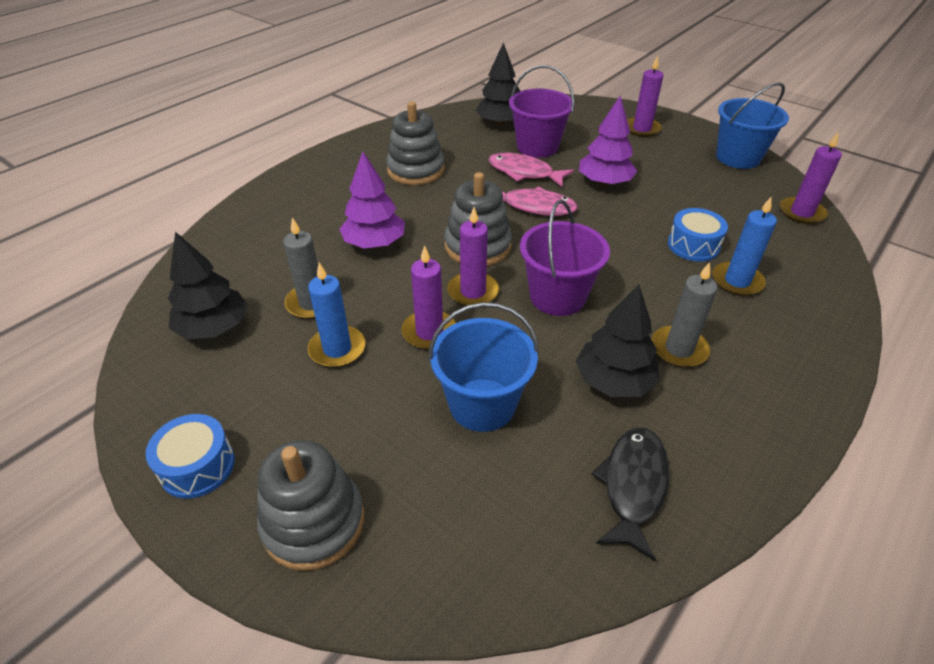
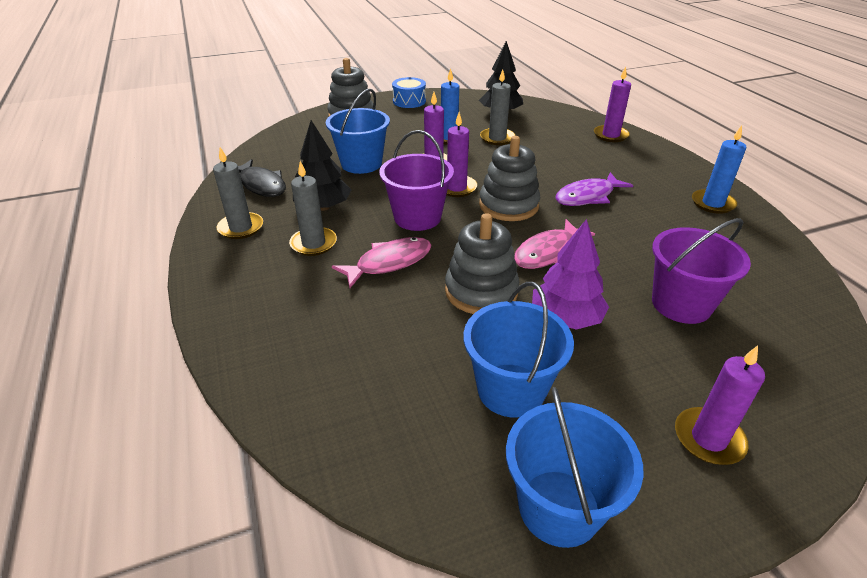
camera: 120 degrees right, 5 degrees down
(374, 243) = (547, 168): purple tree -> none
(415, 170) = (656, 211): grey stacking toy -> grey stacking toy (481, 291)
(418, 207) = (587, 196): none -> purple fish
(500, 123) = (762, 299): black tree -> none
(524, 172) = (620, 271): pink fish -> pink fish (389, 263)
(692, 187) = (511, 390): none -> blue bucket
(693, 245) = (407, 320): blue drum -> none
(728, 432) = (241, 228): none -> grey candle
(737, 281) = (337, 316): blue candle -> blue candle (712, 203)
(801, 213) = (377, 465): purple candle -> purple candle (610, 135)

